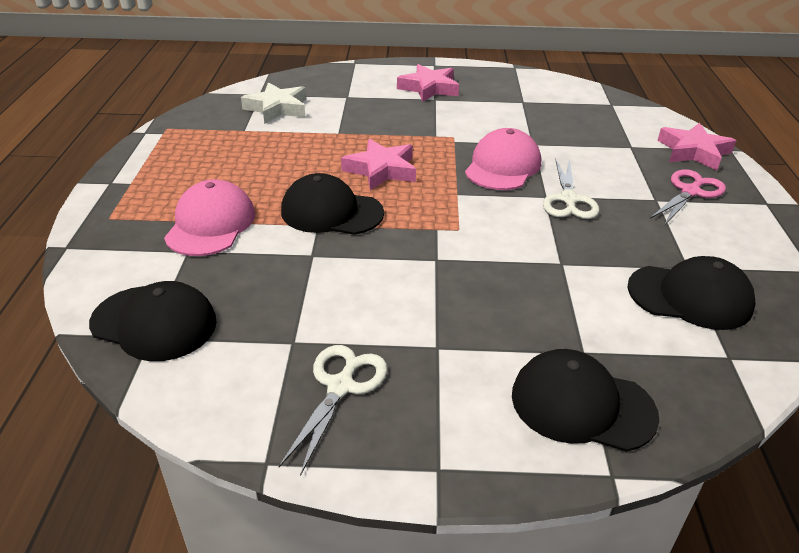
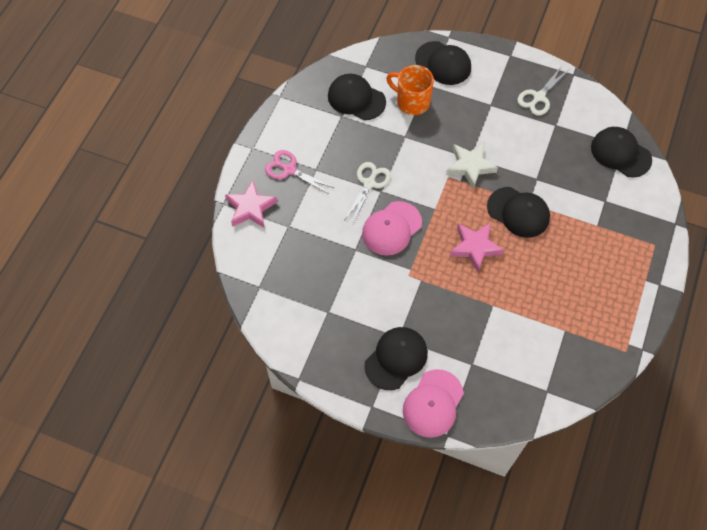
camera: 160 degrees left, 25 degrees up
(210, 224) = (592, 221): pink cap -> pink cap (433, 403)
(277, 108) = (535, 359): white star -> white star (470, 166)
(429, 88) = (396, 358): pink star -> black cap
(590, 315) = (412, 102): none -> orange mug
(690, 192) = (289, 170): pink scissors -> pink scissors turned 60 degrees clockwise

